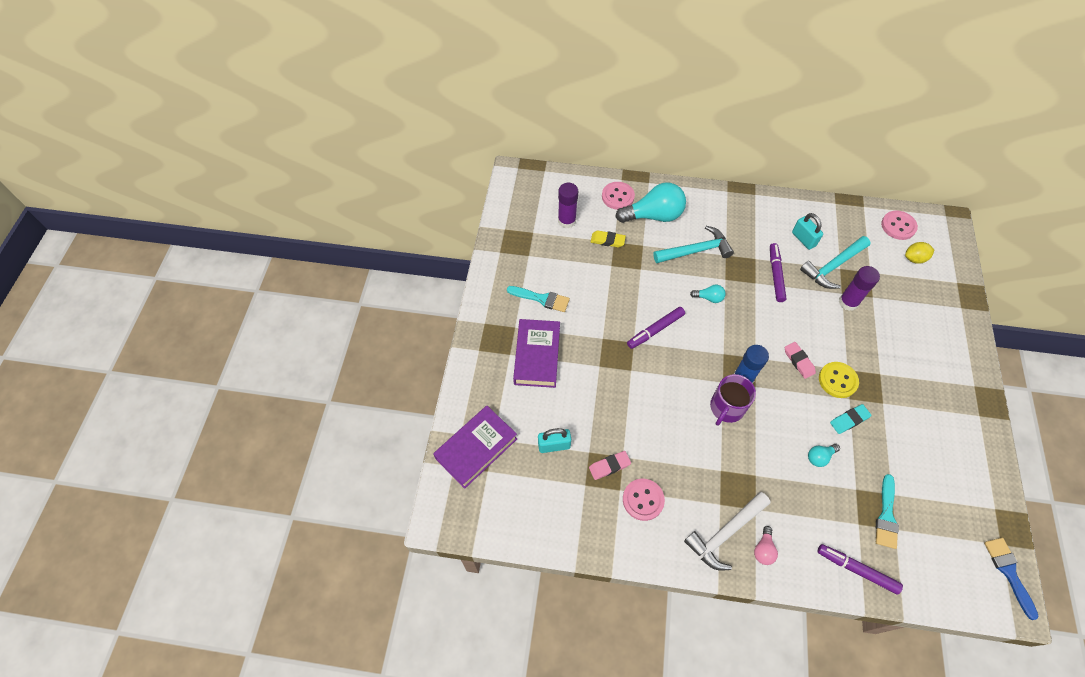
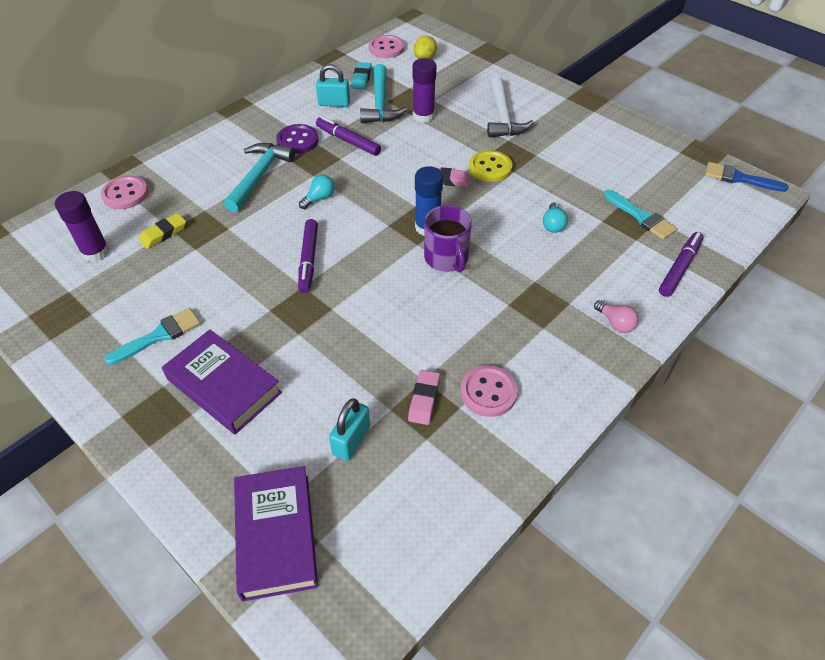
camera: 55 degrees left, 10 degrees down
(653, 215) = (183, 181): turquoise light bulb -> none
(725, 533) = (578, 343): white hammer -> white hammer (503, 117)
(747, 246) = (297, 140): none -> purple button
(849, 420) = (534, 184): turquoise eraser -> turquoise eraser (361, 78)
(856, 570) = (679, 268): purple marker -> purple marker turned 150 degrees clockwise

